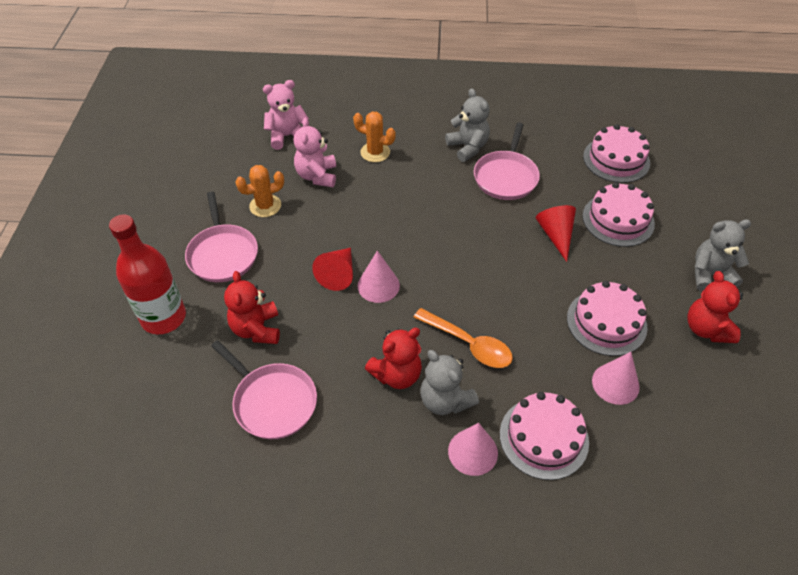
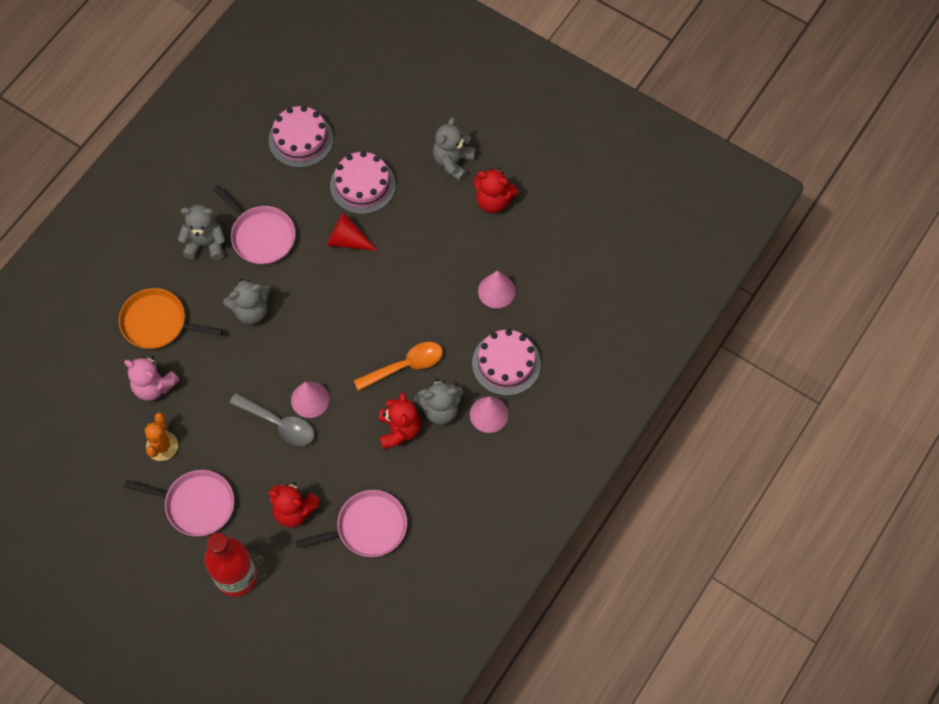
camera: 60 degrees left, 15 degrees up
(287, 136) = (82, 387): pink teddy bear -> none
(338, 274) = (279, 424): red cone -> grey spoon
(375, 152) = (158, 323): orange cactus -> orange pan
(432, 203) = (251, 310): none -> grey teddy bear
(606, 322) = (446, 261): pink cake -> none

